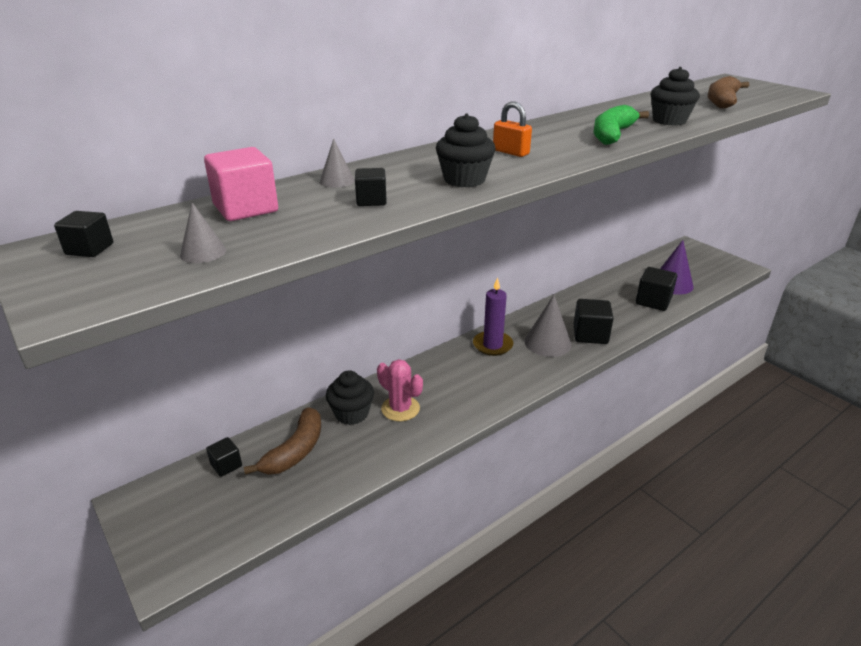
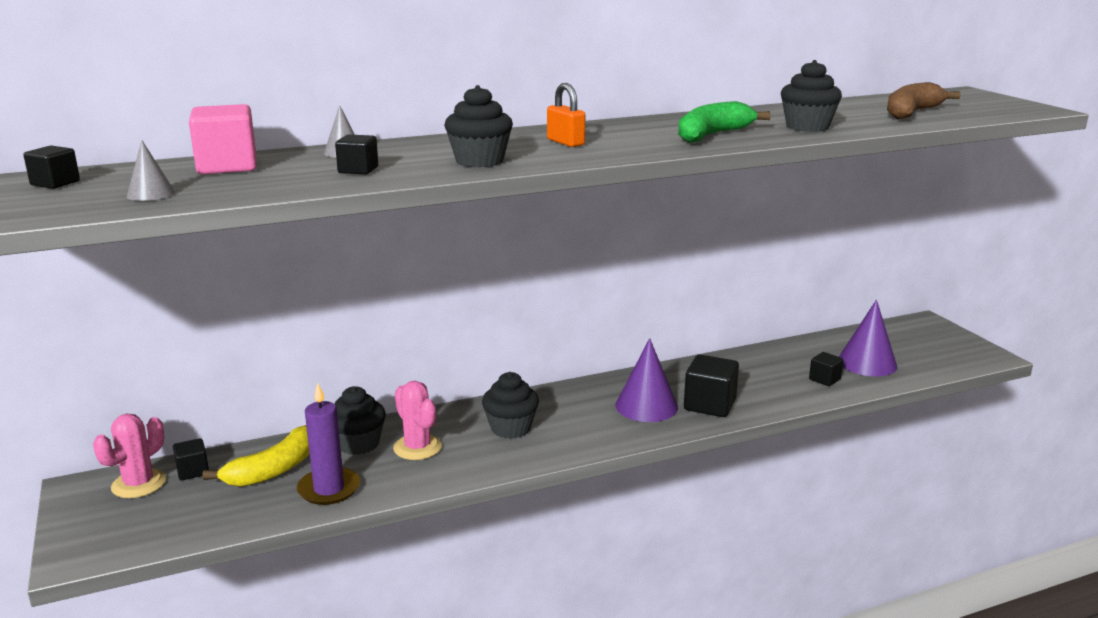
camera: 15 degrees right, 10 degrees down
(185, 487) = (139, 484): none -> pink cactus
(295, 451) = (274, 470): brown banana -> yellow banana
(461, 378) = (510, 428): none -> black cupcake
(492, 345) = (573, 399): purple candle -> purple candle (329, 489)
(547, 343) = (646, 406): grey cone -> purple cone
(653, 301) = (824, 379): black cube -> black cube, size x0.57

